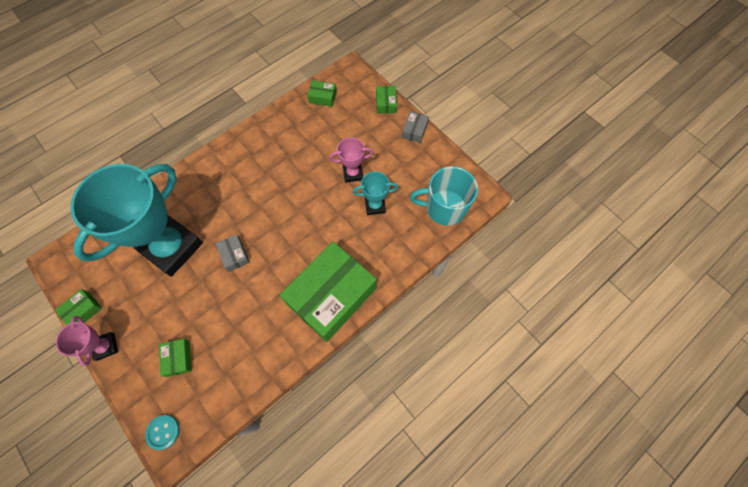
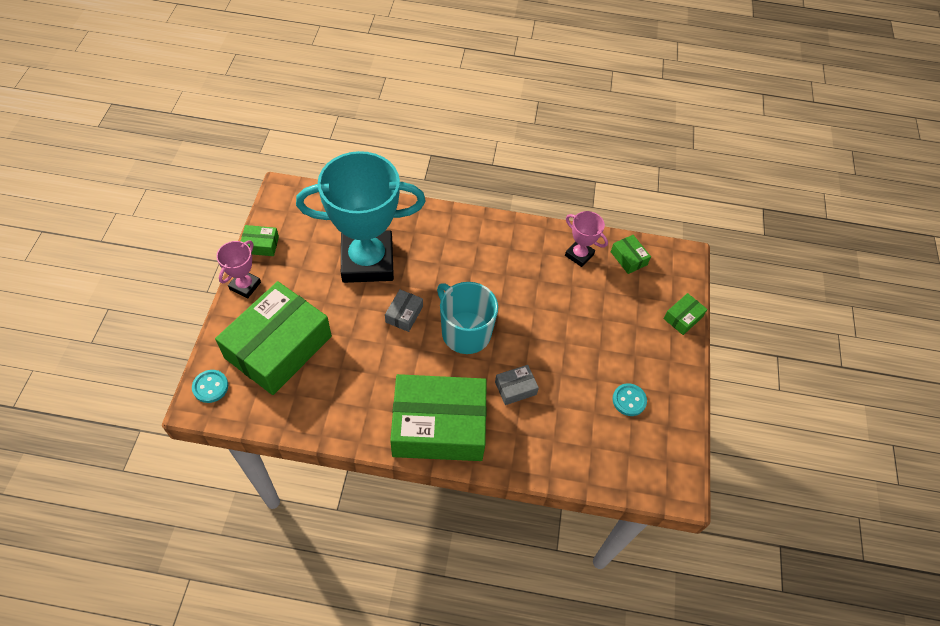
camera: 45 degrees right, 10 degrees down
(178, 358) = (278, 347): green box -> green box, size x2.47
(353, 173) = (577, 347): pink trophy -> pink trophy (579, 255)
(375, 206) = (564, 394): turquoise trophy -> none
(410, 174) = (629, 400): none -> turquoise button
(414, 130) = (681, 367): grey box -> grey box (515, 388)
(444, 208) = (626, 462): turquoise mug -> turquoise mug (465, 332)

